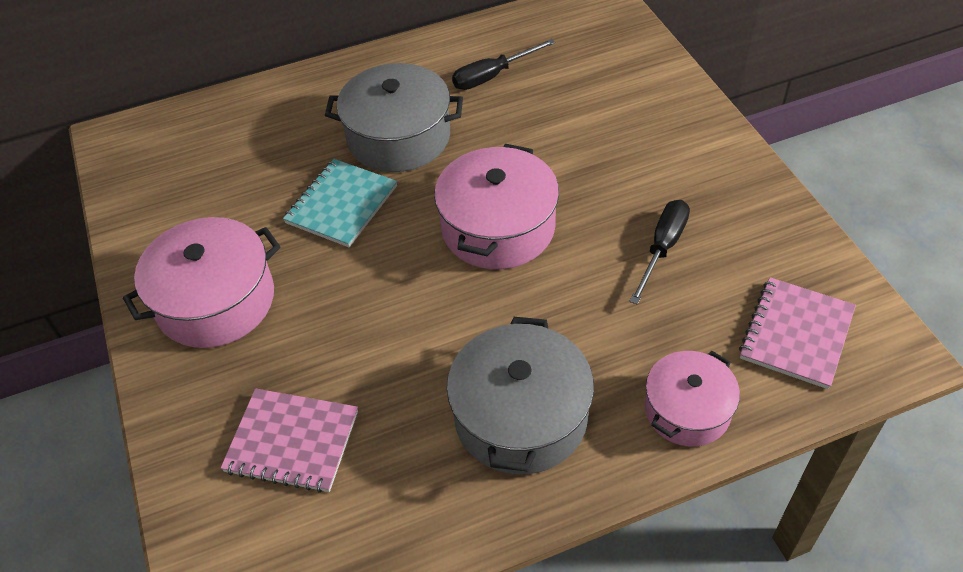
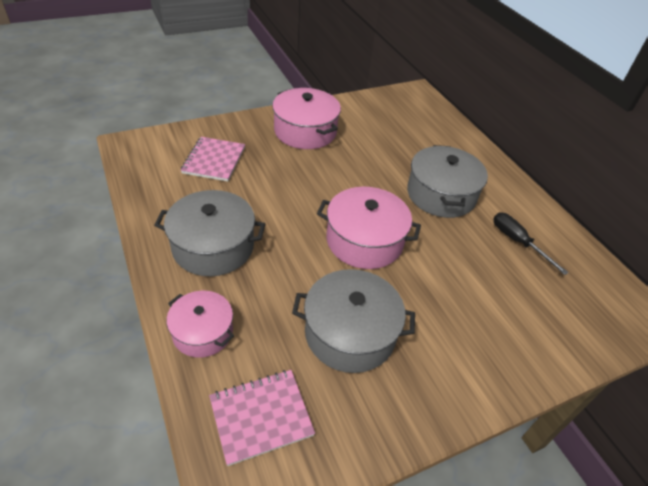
camera: 80 degrees right, 5 degrees down
(341, 205) = (377, 172): turquoise notebook -> none
(662, 248) = (350, 333): black screwdriver -> grey pot
(796, 334) = (261, 416): pink notebook -> pink notebook turned 45 degrees counterclockwise

